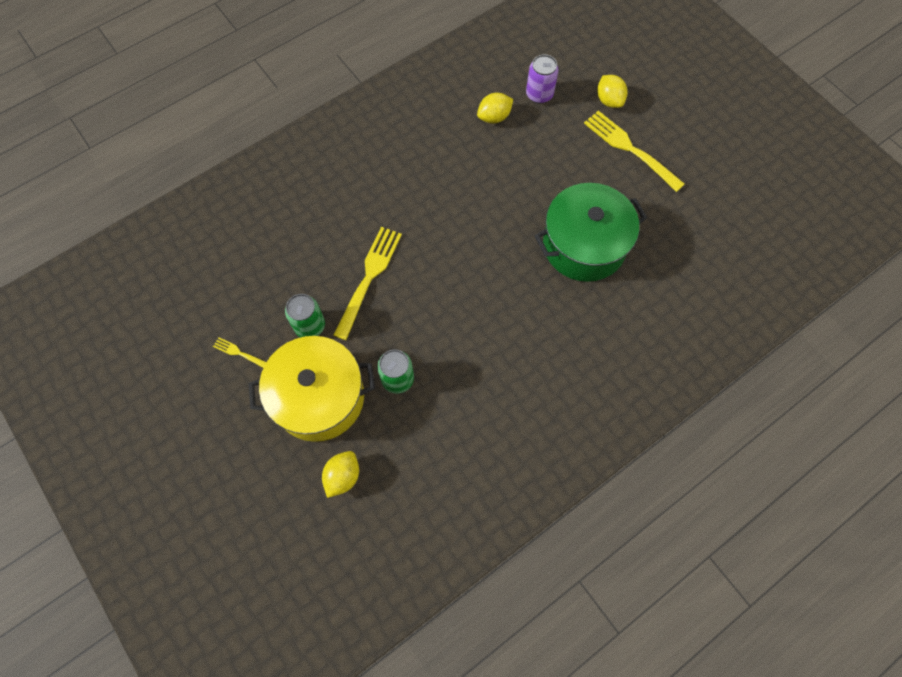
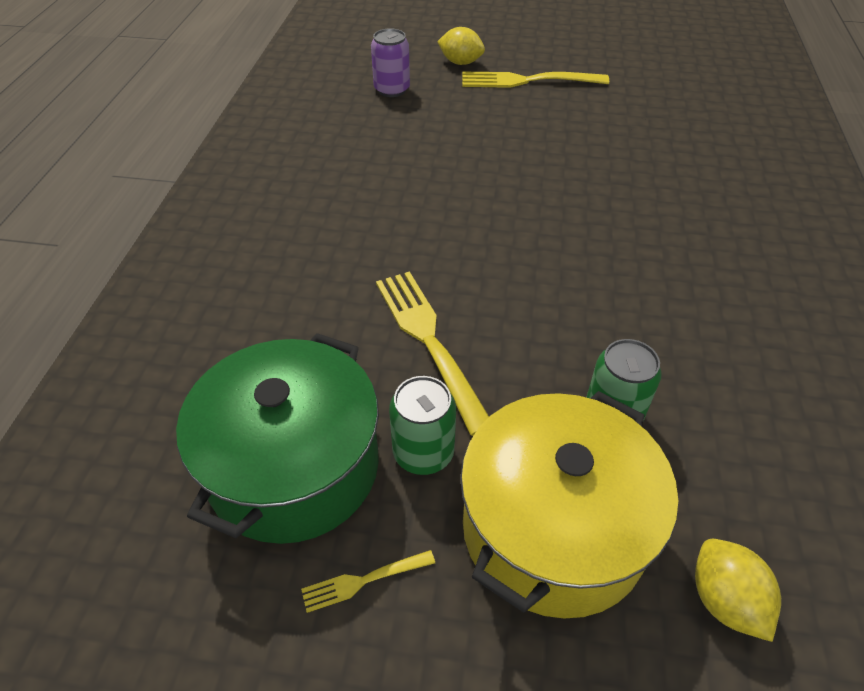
camera: 45 degrees left, 20 degrees down
(494, 117) = (371, 126): yellow lemon -> none
(584, 245) = (598, 162): green pot -> green pot (294, 466)

